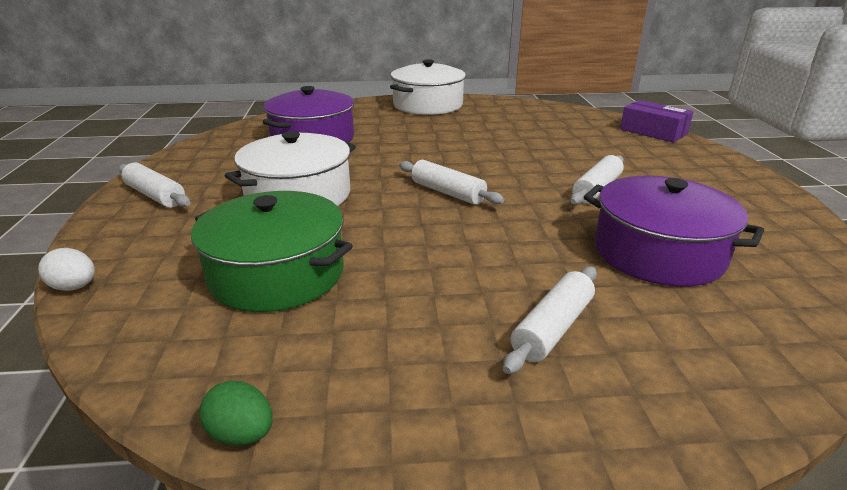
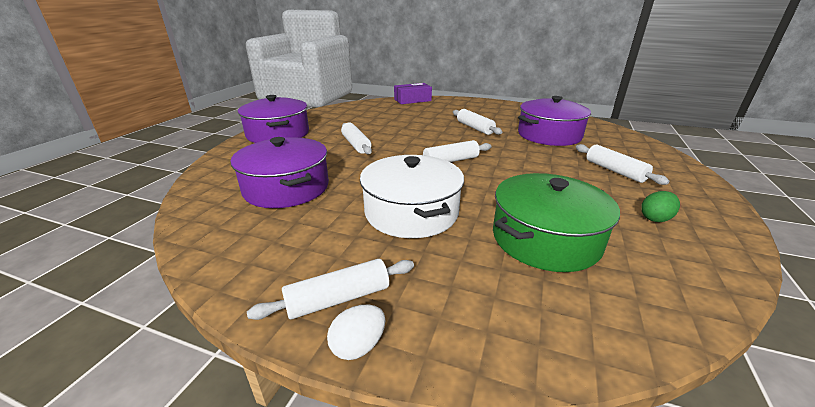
camera: 65 degrees left, 0 degrees up
(74, 287) = (546, 368): white egg -> white egg (358, 346)
(242, 434) = (732, 273): green egg -> green egg (655, 218)
(428, 105) = (278, 134): white pot -> purple pot
(439, 139) = (356, 145): none -> white rolling pin

